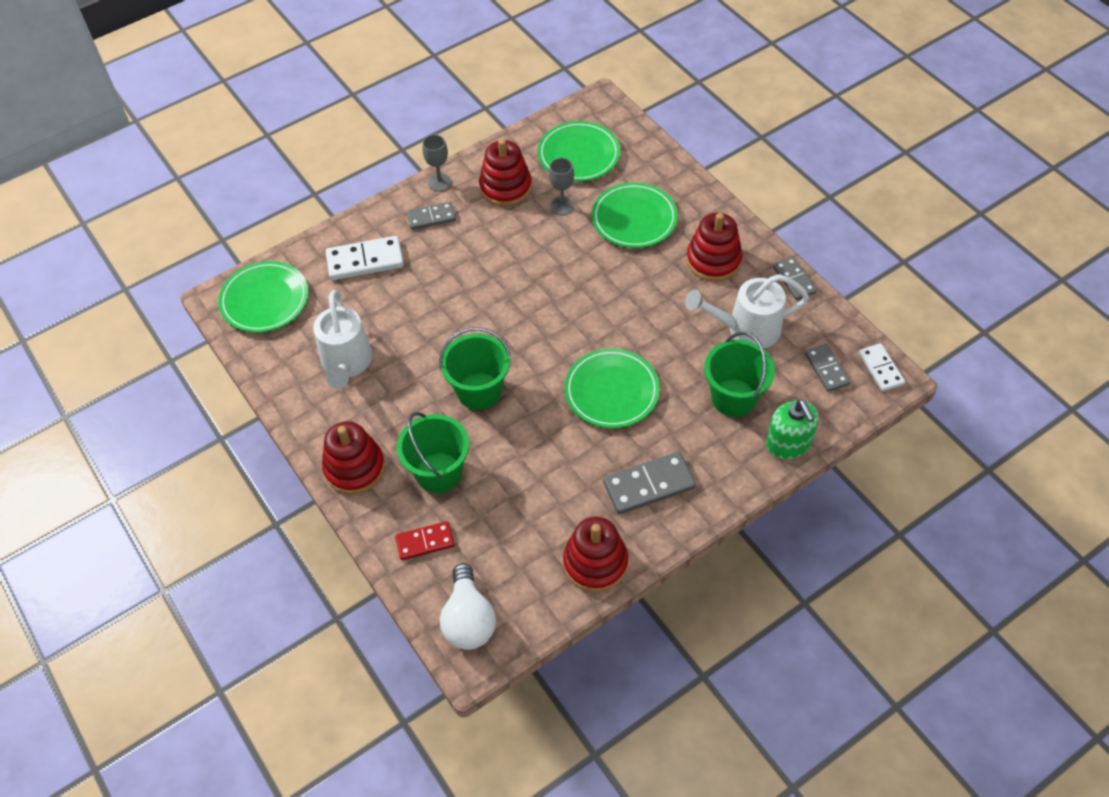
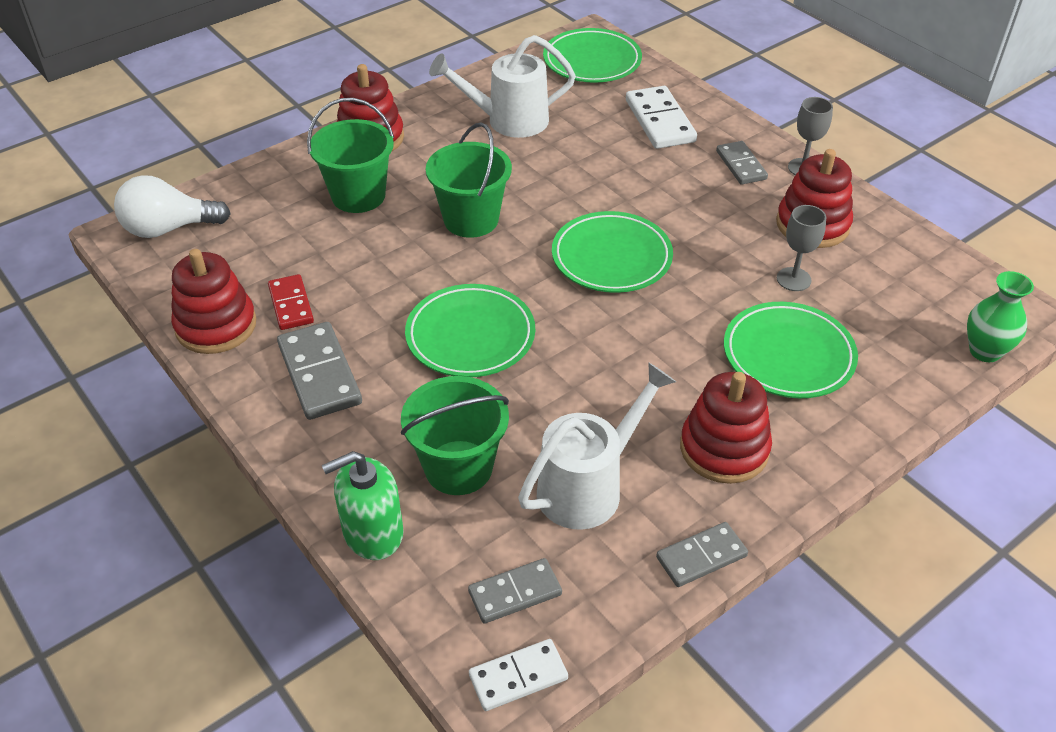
camera: 85 degrees right, 10 degrees down
(425, 542) = (271, 192): red domino -> red domino (291, 304)
(578, 155) = (900, 293): green plate -> green plate (611, 257)
(632, 127) = (985, 351): none -> green vase
(745, 329) = (589, 486): white watering can -> white watering can turned 60 degrees clockwise

